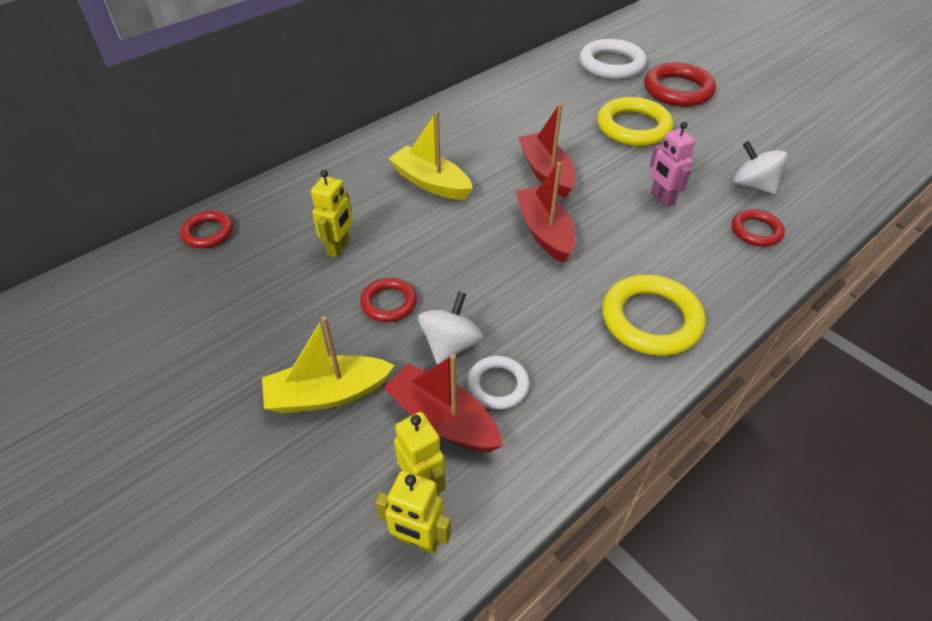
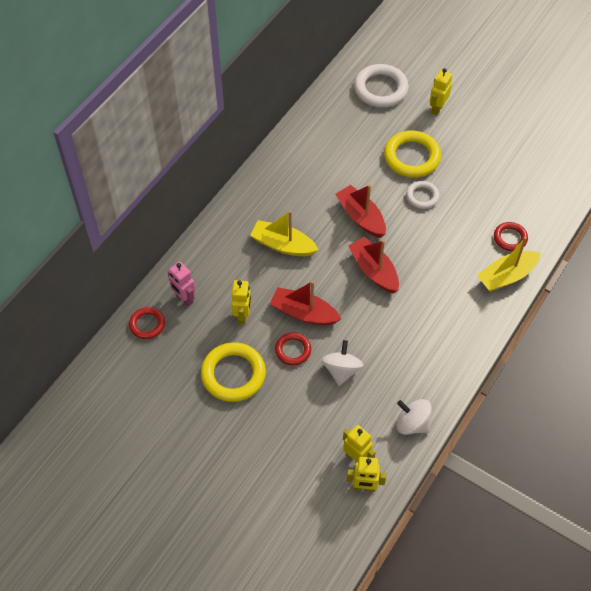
camera: 15 degrees left, 10 degrees up
(328, 394) = (282, 420): yellow boat -> yellow boat (506, 276)
(442, 419) = (353, 419): red boat -> red boat (304, 313)
(498, 385) = (378, 390): white ring -> white ring (422, 196)
(651, 320) = (456, 324): yellow ring -> yellow ring (233, 374)
(661, 198) = (445, 223): pink robot -> pink robot (184, 299)
(678, 90) = (437, 109): red ring -> yellow robot
(752, 185) = (503, 197): white spinning top -> white spinning top (412, 424)

